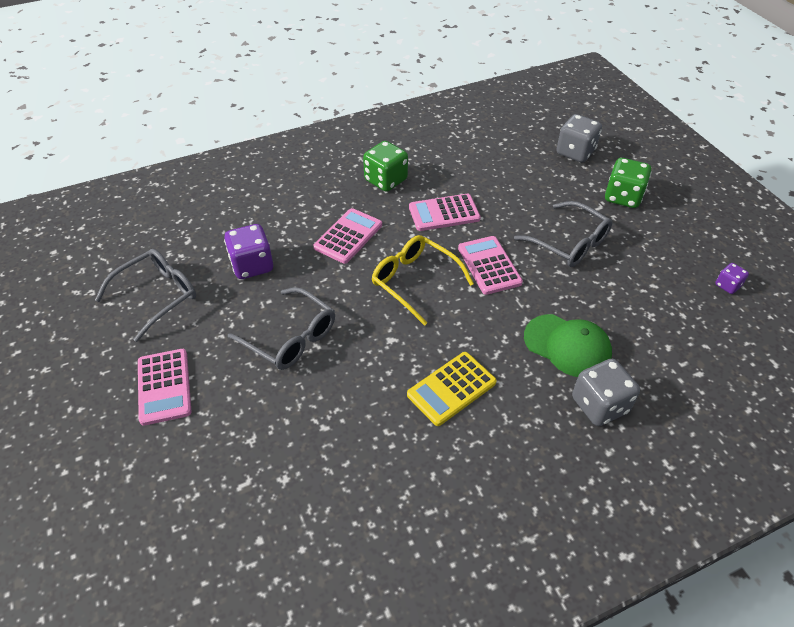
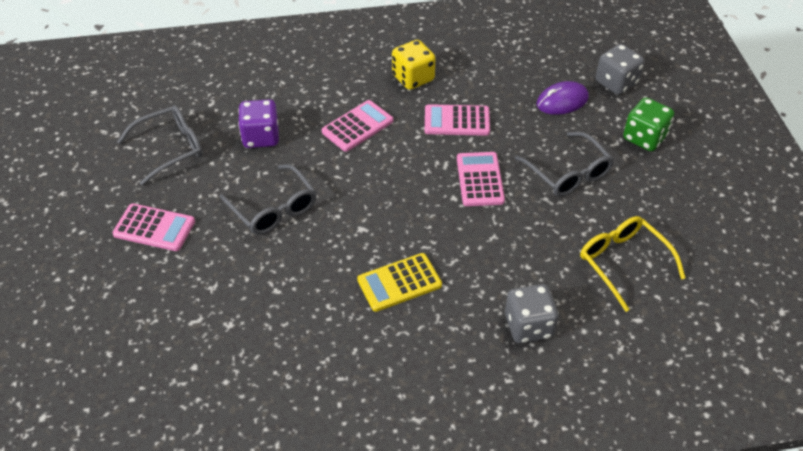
camera: 15 degrees right, 0 degrees up
(164, 386) = (154, 228): pink calculator -> pink calculator turned 75 degrees counterclockwise
(385, 180) = (413, 78): green dice -> yellow dice
(415, 281) = (403, 181): yellow glasses -> yellow glasses (623, 263)
(534, 177) = (562, 101): none -> purple mouse
(567, 346) = (522, 268): green cap -> none
(727, 285) = (709, 245): purple dice -> none

